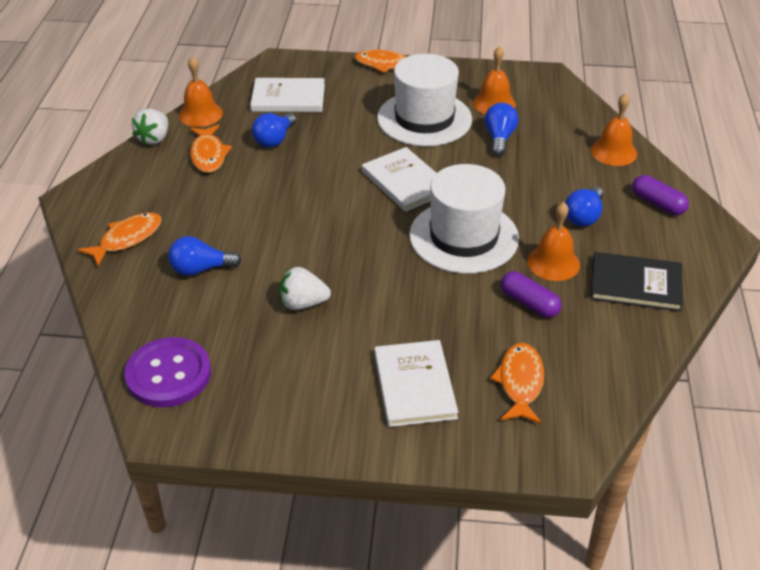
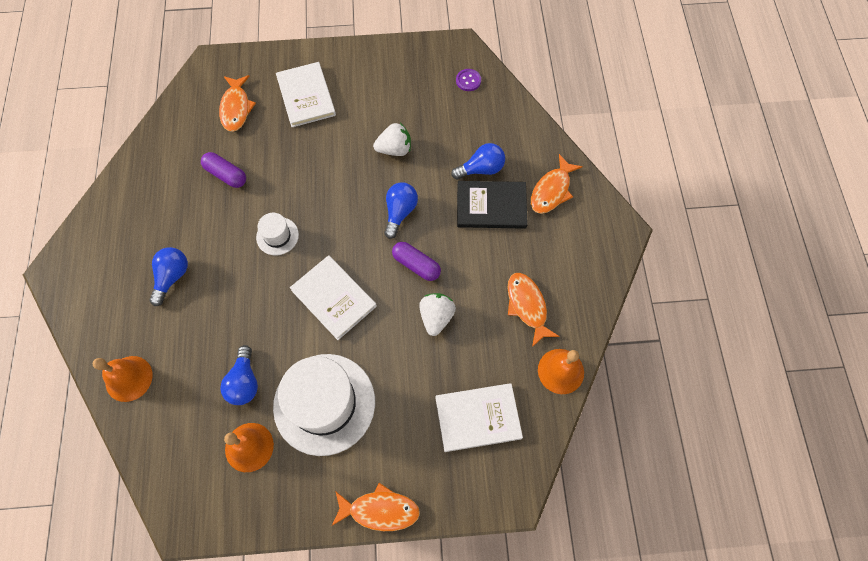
camera: 170 degrees right, 25 degrees up
(154, 139) = (589, 322): white strawberry -> white strawberry (436, 317)
(168, 374) = (468, 81): purple button -> purple button, size x0.45
(274, 140) = (471, 340): blue light bulb -> blue light bulb (400, 212)
(464, 237) = (277, 236): white hat -> white hat, size x0.46
(553, 263) = (204, 218): orange bell -> none
(635, 284) = (141, 206): black book -> black book (491, 206)
(657, 204) = (101, 305): purple capsule -> purple capsule (416, 265)

